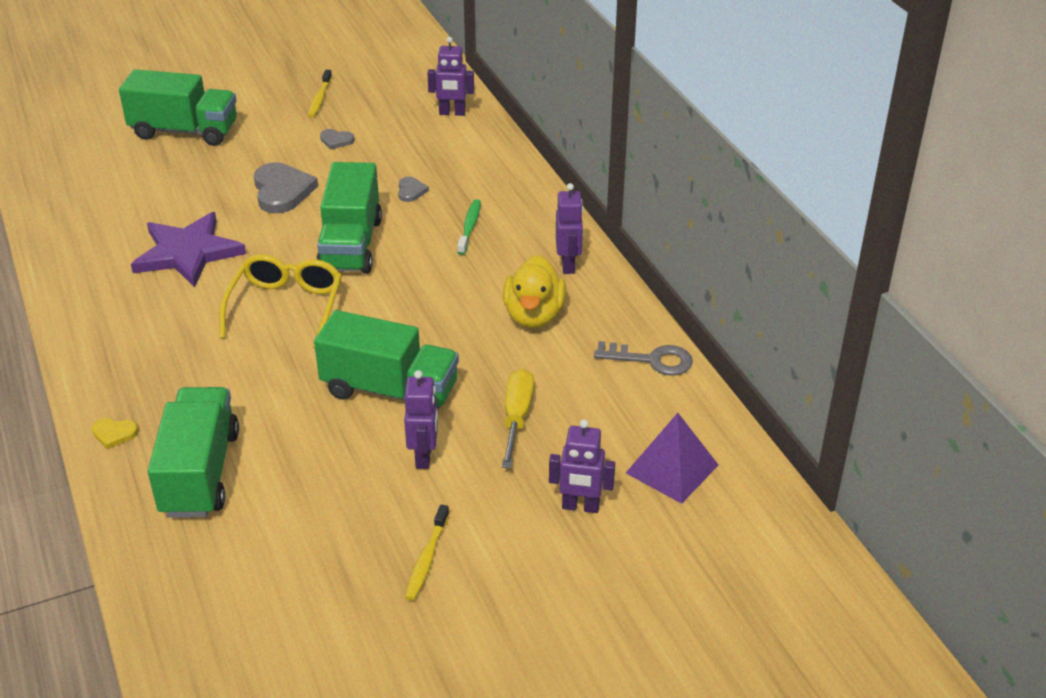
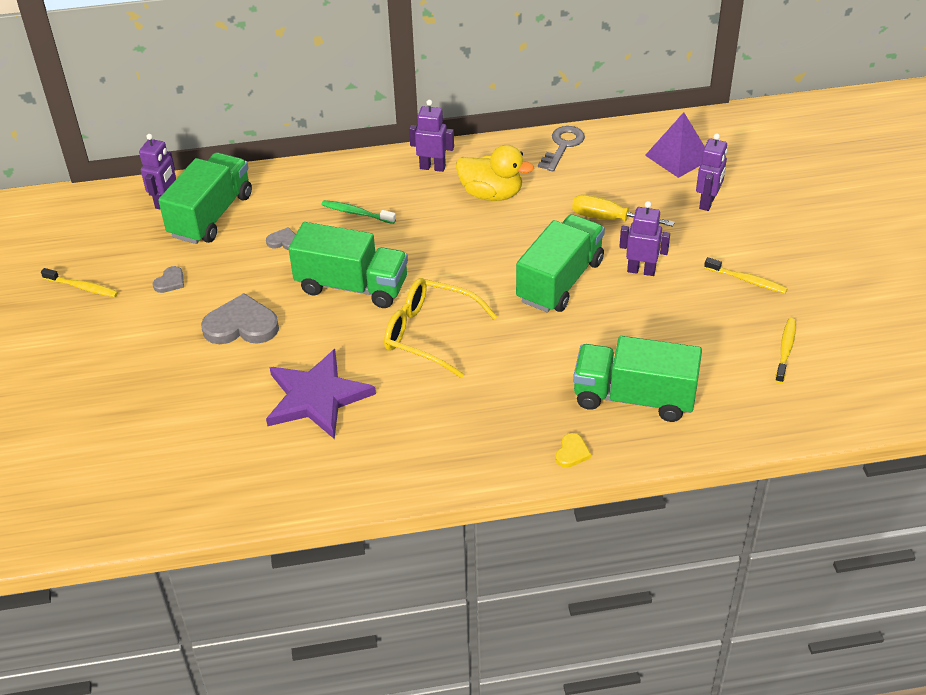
camera: 75 degrees left, 5 degrees up
(184, 131) = (85, 394): green truck -> green truck (211, 215)
(295, 606) = (785, 350): none -> yellow toothbrush

